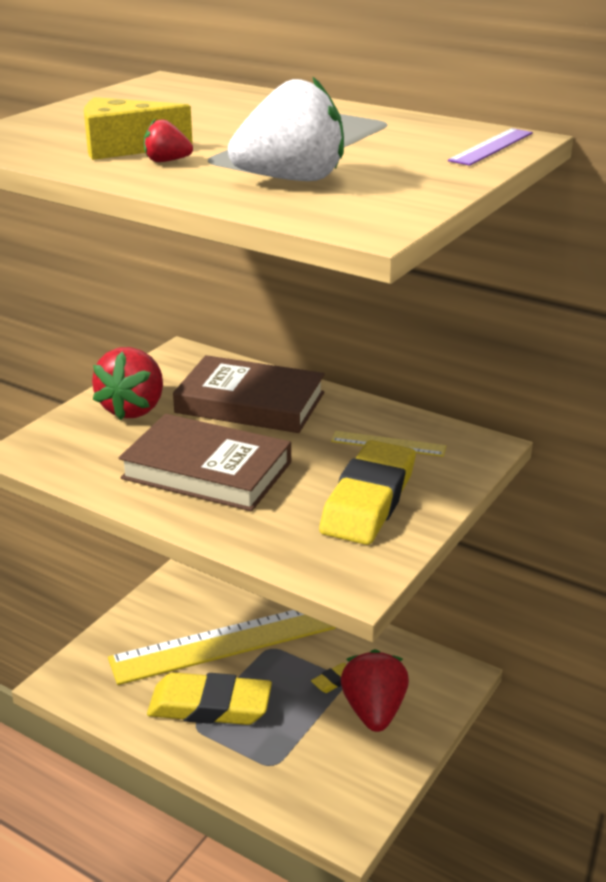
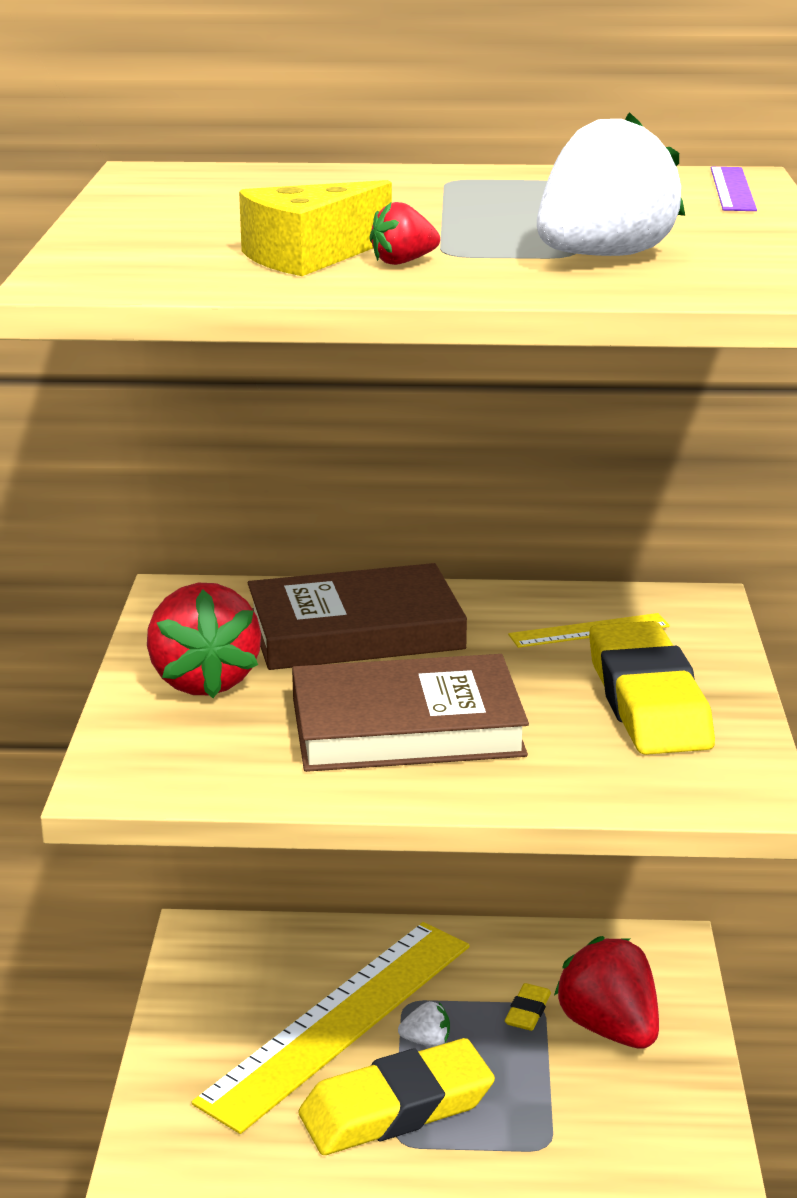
camera: 30 degrees left, 5 degrees down
(261, 674) = (426, 1041): none -> white strawberry

